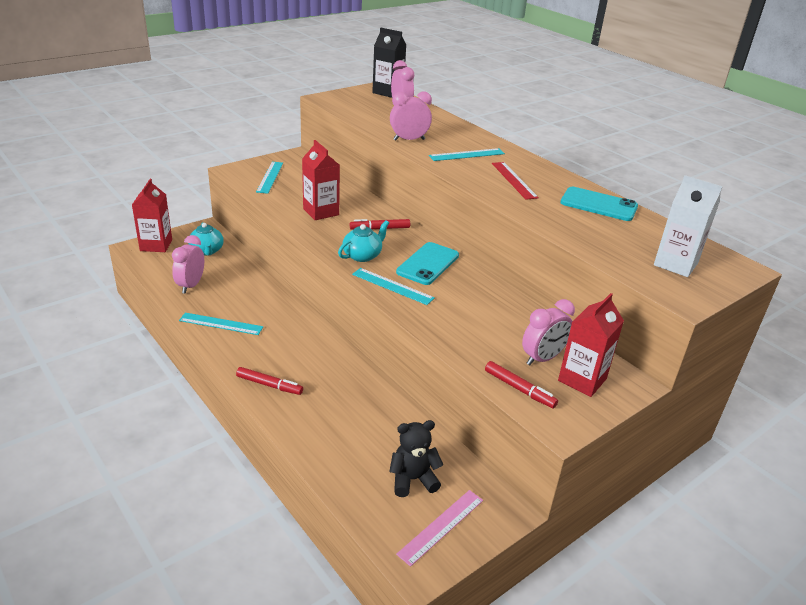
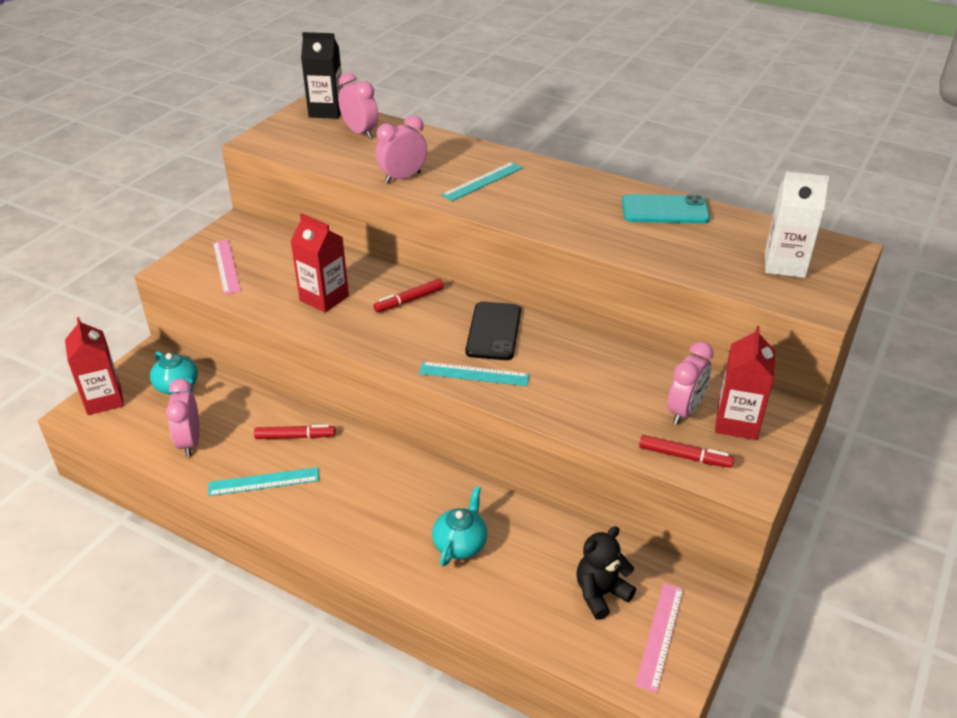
camera: 20 degrees left, 5 degrees up
(269, 385) = (375, 541): red marker -> red marker (295, 436)
(270, 177) = (226, 266): turquoise ruler -> pink ruler
(363, 255) = (414, 344): turquoise teapot -> turquoise teapot (460, 543)
(428, 264) = (494, 331): turquoise phone -> black phone
(514, 180) = (557, 203): red ruler -> none

